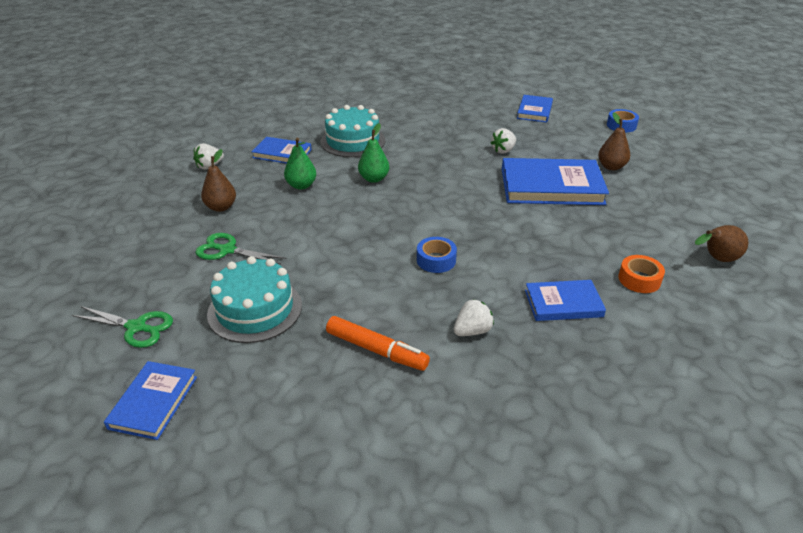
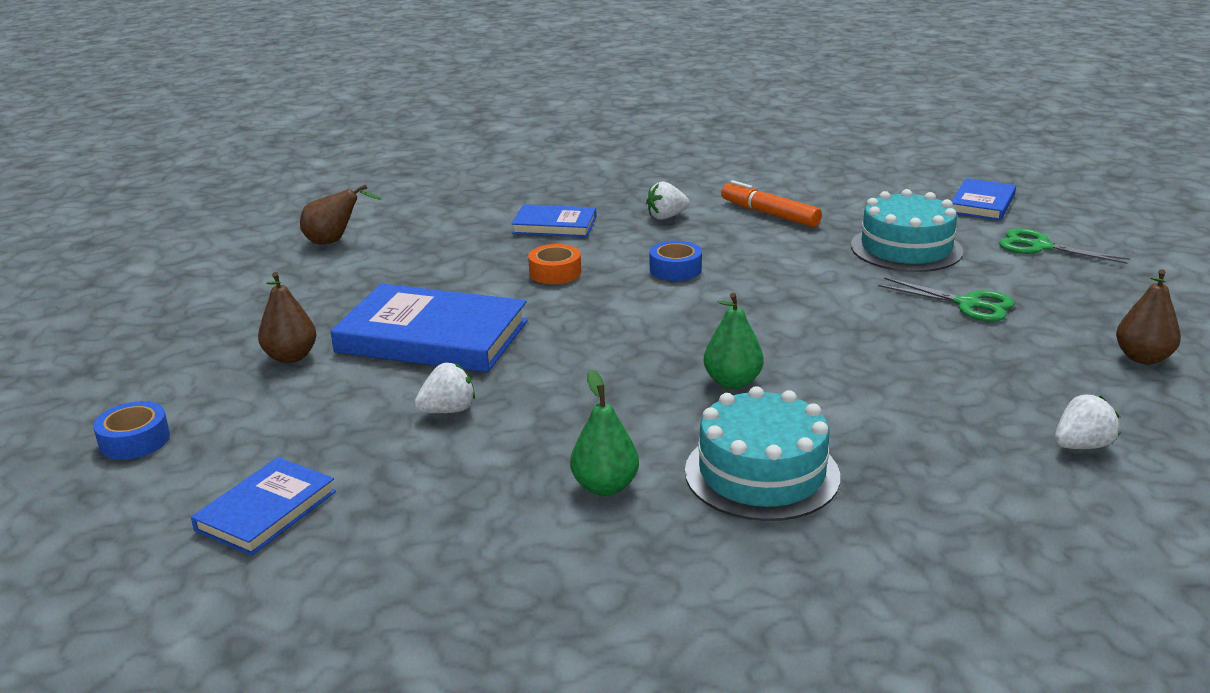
camera: 165 degrees left, 10 degrees down
(221, 207) = (1009, 362): brown pear -> brown pear (1143, 358)
(282, 153) = (926, 459): blue book -> none
(301, 185) = (871, 384): green pear -> green pear (605, 486)
(639, 279) = (448, 234): orange tape -> orange tape (555, 273)

